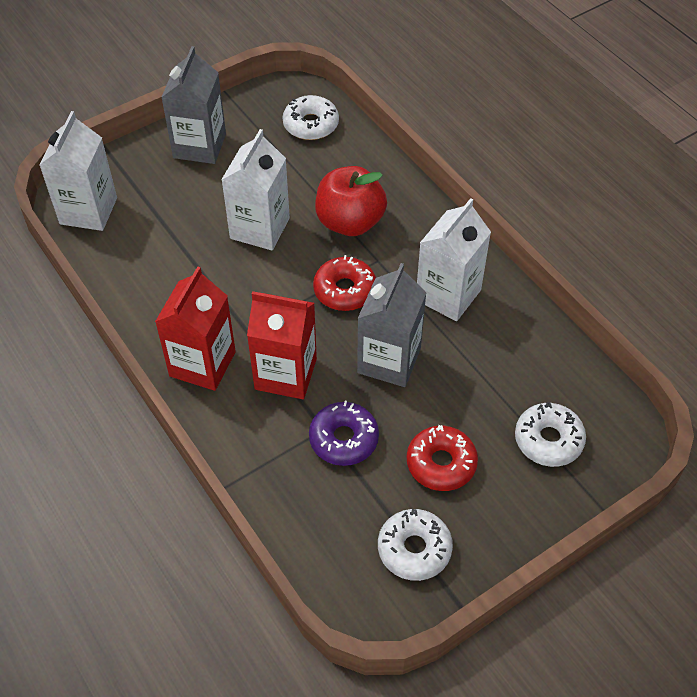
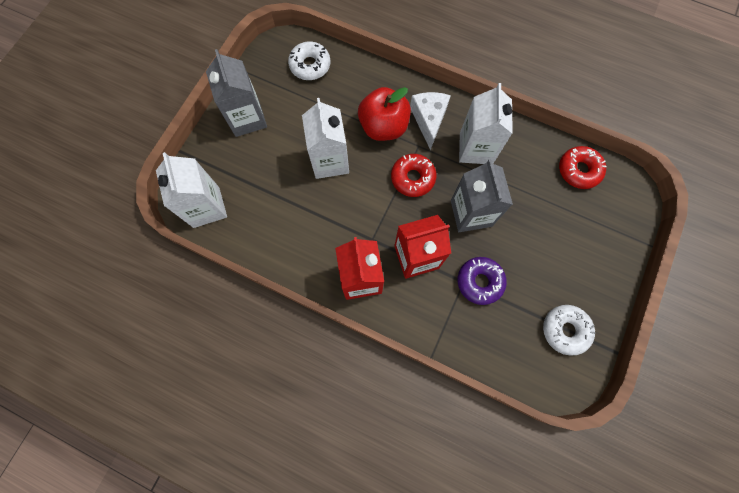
camera: 30 degrees left, 20 degrees up
(411, 239) = (429, 120): none -> white cheese
(441, 463) = (544, 265): red donut -> red donut (579, 170)
(548, 440) = (592, 216): white donut -> none

